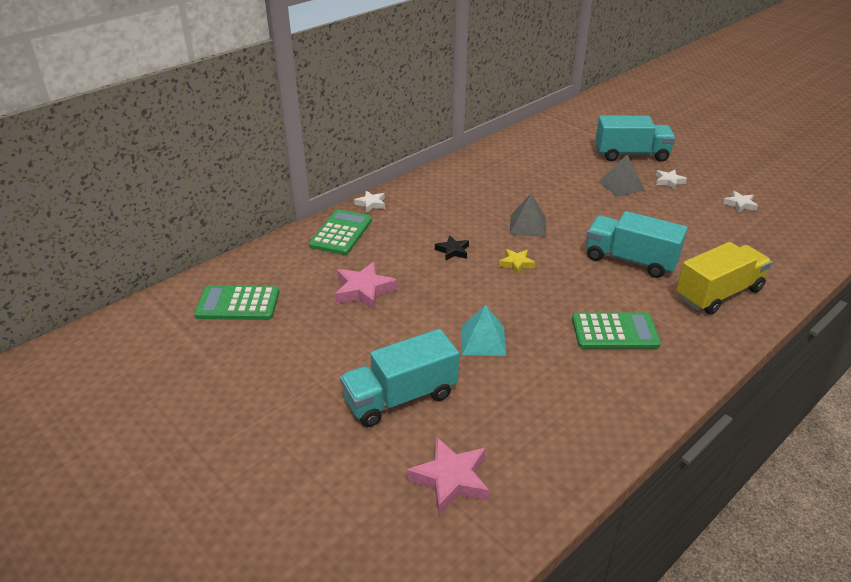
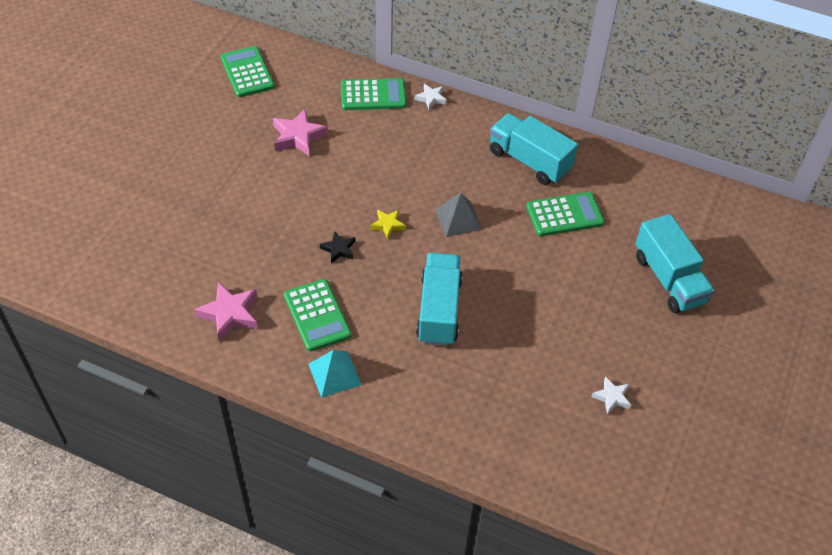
camera: 65 degrees right, 15 degrees up
(400, 397) = (180, 198): turquoise truck -> turquoise truck (529, 161)
(450, 479) = (110, 248): pink star -> pink star (230, 314)
(453, 251) = (385, 176): black star -> black star (338, 249)
(483, 340) = (267, 229): turquoise pyramid -> turquoise pyramid (334, 374)
(547, 177) = (564, 214): none -> green calculator
(621, 185) = (587, 281): grey pyramid -> none
(669, 181) = (625, 323): white star -> none
(718, 293) = (416, 389): yellow truck -> none

